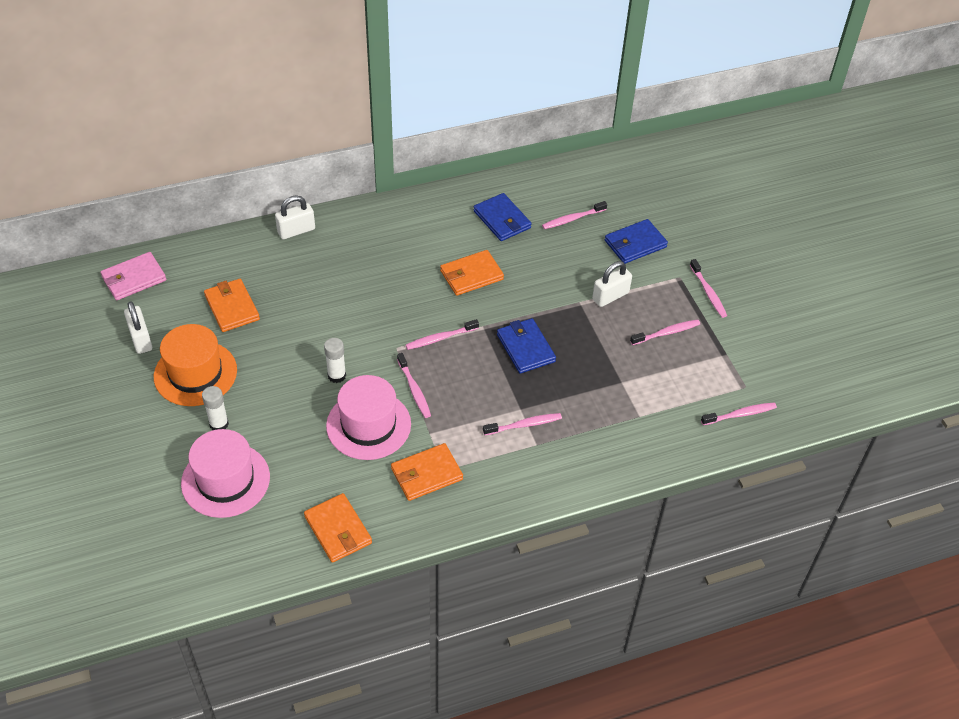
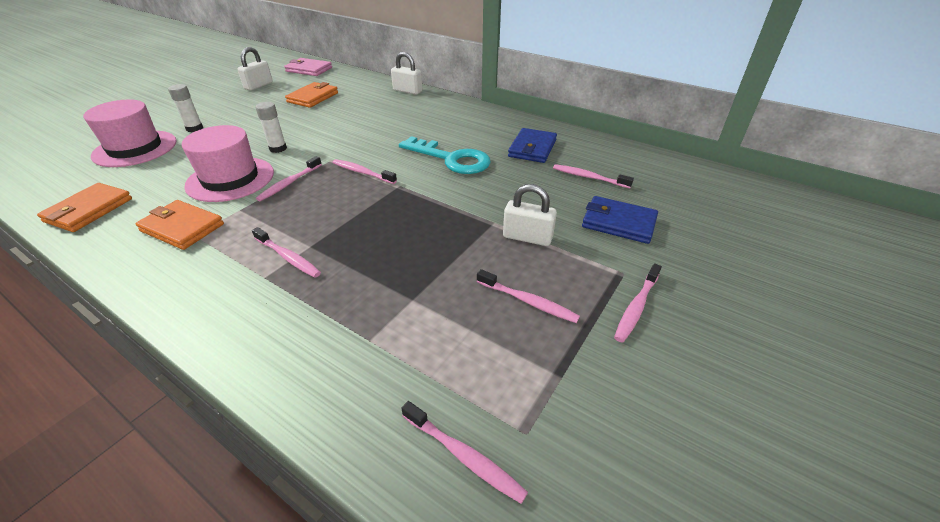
camera: 55 degrees right, 10 degrees down
(195, 373) = (240, 107): orange hat -> none
(471, 275) = (451, 159): orange wallet -> turquoise key
(525, 348) = (396, 217): blue wallet -> none

